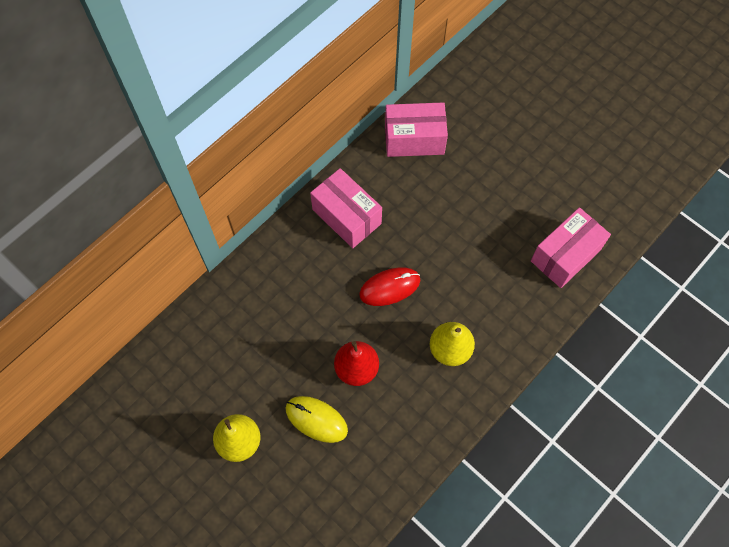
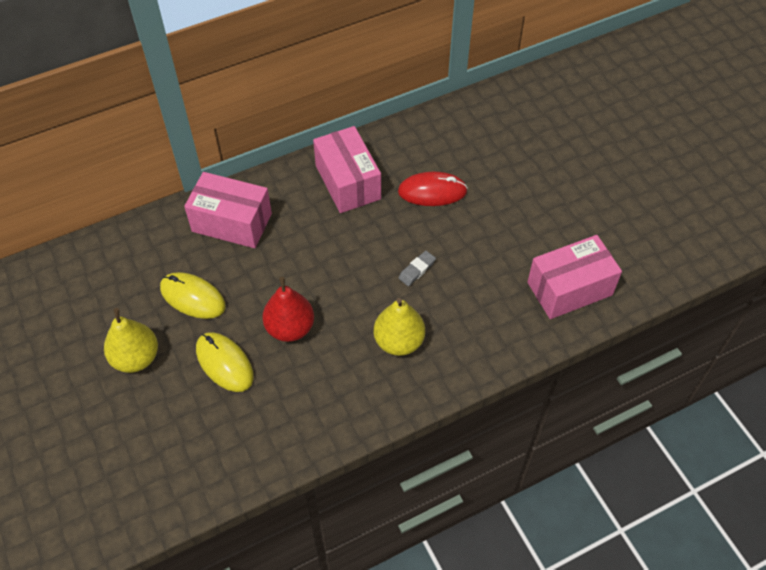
camera: 20 degrees right, 10 degrees down
(262, 369) = (192, 297): none -> yellow mouse
(389, 287) = (361, 261): red mouse -> red mouse (432, 191)
(414, 139) = (452, 131): pink box -> pink box (232, 222)
(438, 280) = (417, 270): none -> grey eraser

